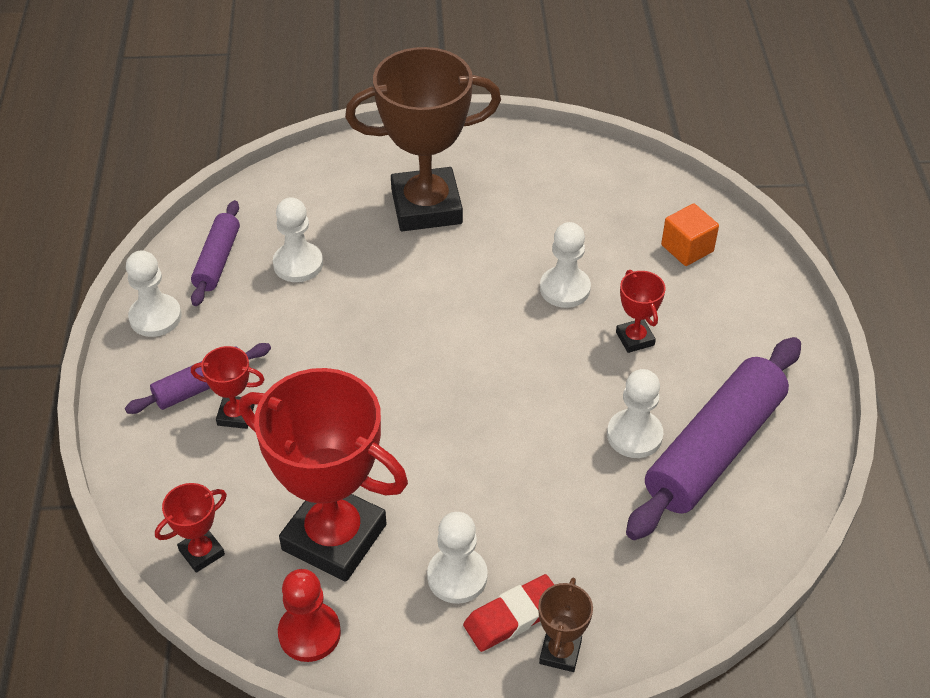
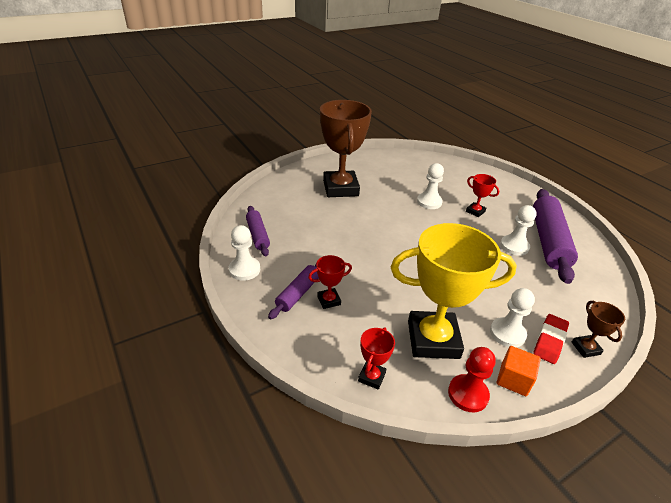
camera: 30 degrees left, 10 degrees down
(298, 264) = (301, 225): white pawn -> none
(334, 537) = (433, 339): red trophy -> yellow trophy
(426, 206) = (340, 188): brown trophy -> brown trophy turned 60 degrees counterclockwise
(687, 248) = (460, 176): orange cube -> orange cube (513, 379)

